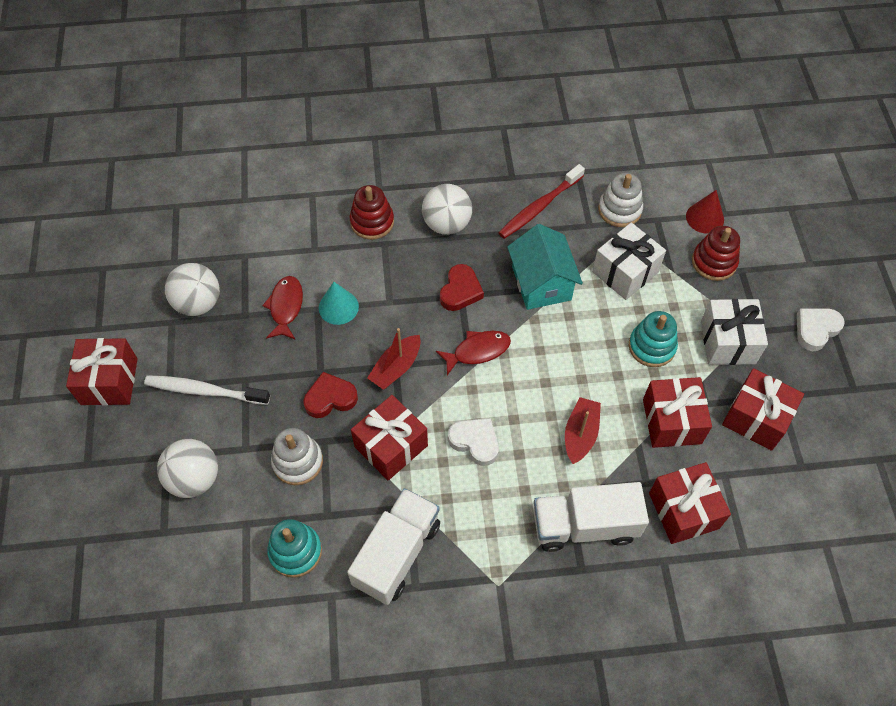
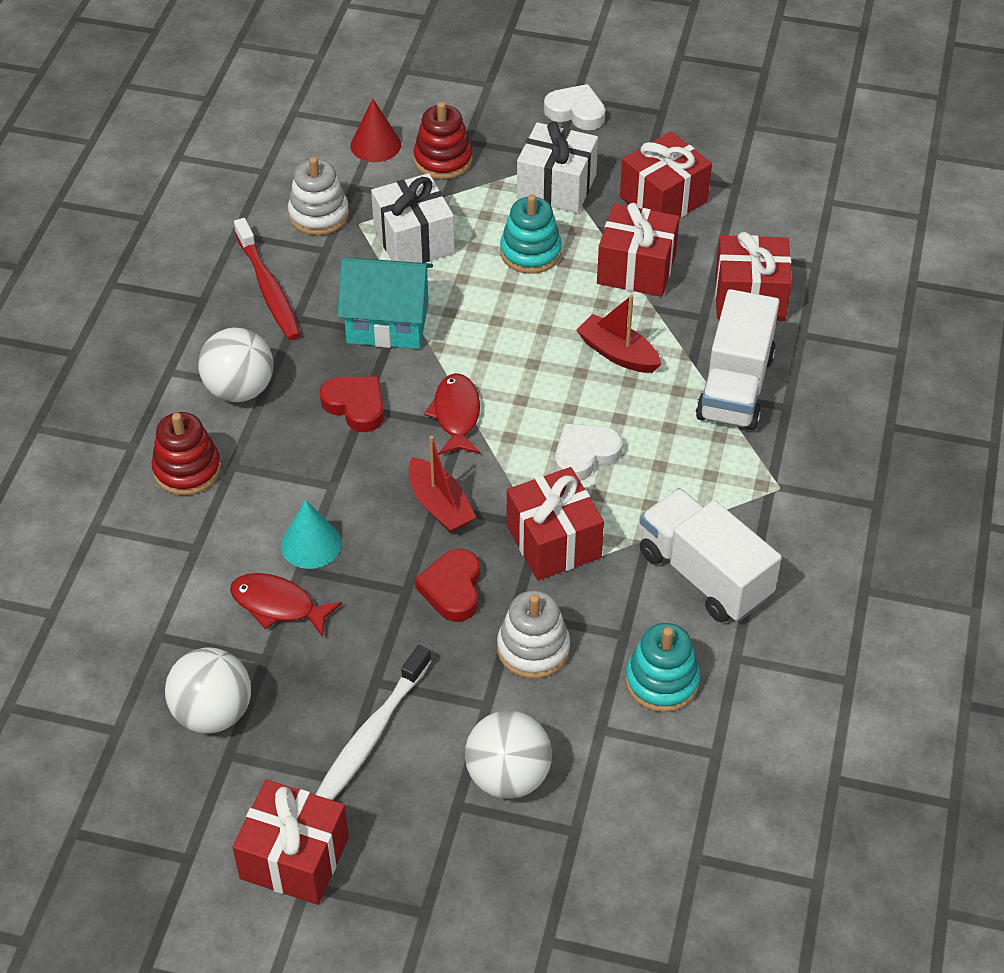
camera: 70 degrees left, 10 degrees down
(816, 329) = (576, 112): white heart -> white heart turned 135 degrees clockwise

